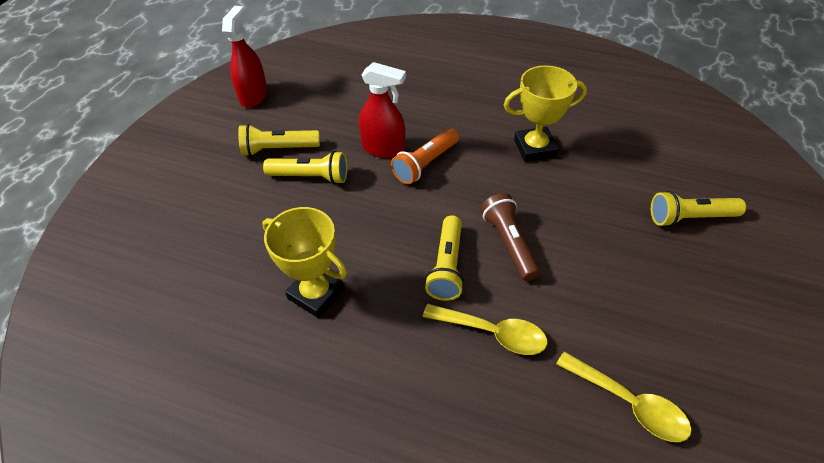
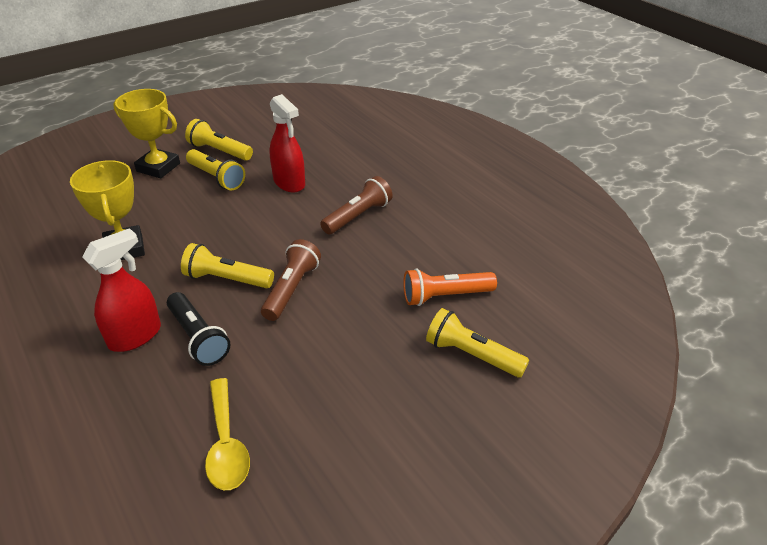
camera: 35 degrees right, 10 degrees down
(254, 96) = (248, 111): red spray bottle -> red spray bottle (135, 336)
(425, 164) = (305, 207): orange flashlight -> orange flashlight (445, 296)
(447, 266) = (227, 279): yellow flashlight -> yellow flashlight turned 60 degrees clockwise
(478, 150) = (358, 216): none -> brown flashlight
(493, 333) = (198, 338): yellow spoon -> black flashlight
(535, 148) = (406, 236): yellow trophy -> yellow trophy (158, 167)

